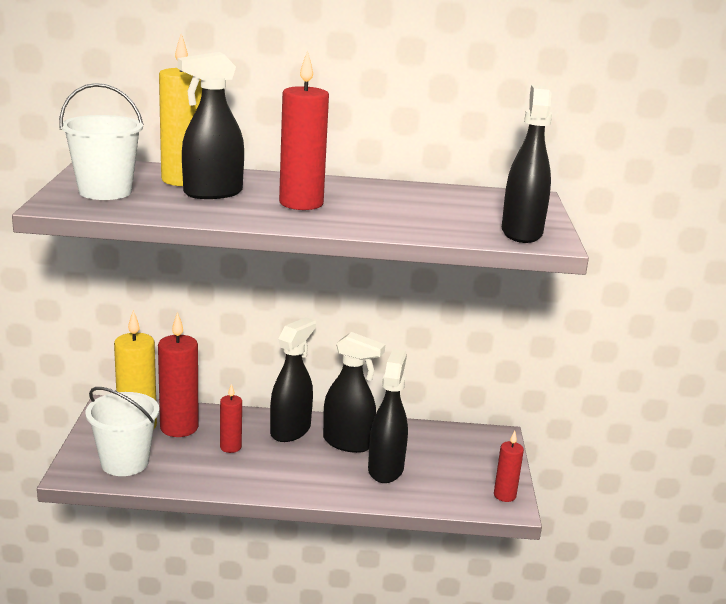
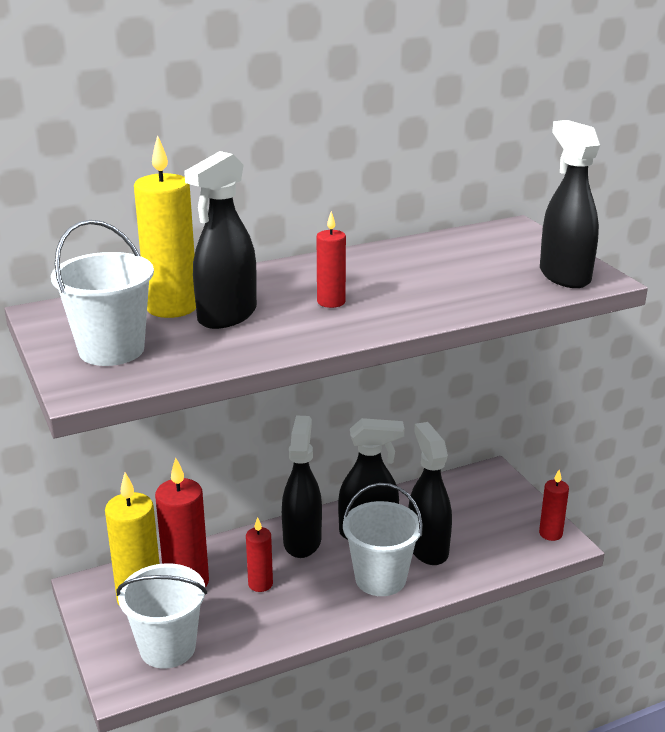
camera: 25 degrees left, 5 degrees up
(301, 203) = (331, 302): red candle -> red candle, size x0.56
(325, 476) = (380, 579): none -> white bucket

